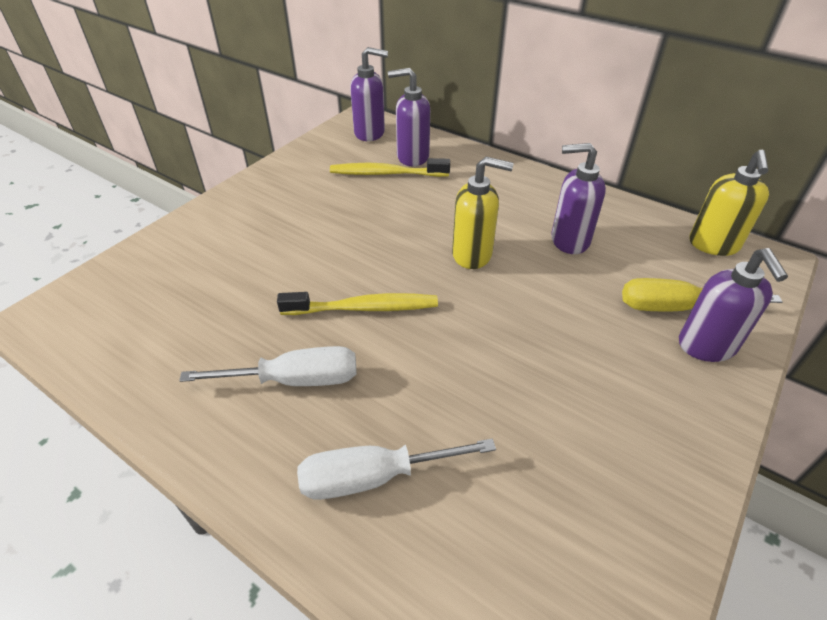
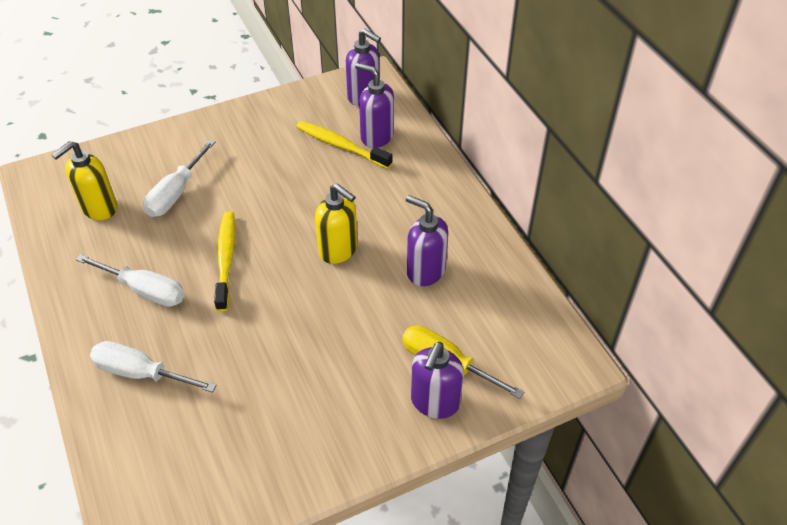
camera: 30 degrees right, 5 degrees up
(248, 269) = (176, 193): none -> white screwdriver
(364, 308) = (226, 259): yellow toothbrush -> yellow toothbrush turned 120 degrees counterclockwise
(713, 245) = (542, 329): yellow soap dispenser -> yellow soap dispenser (99, 208)

